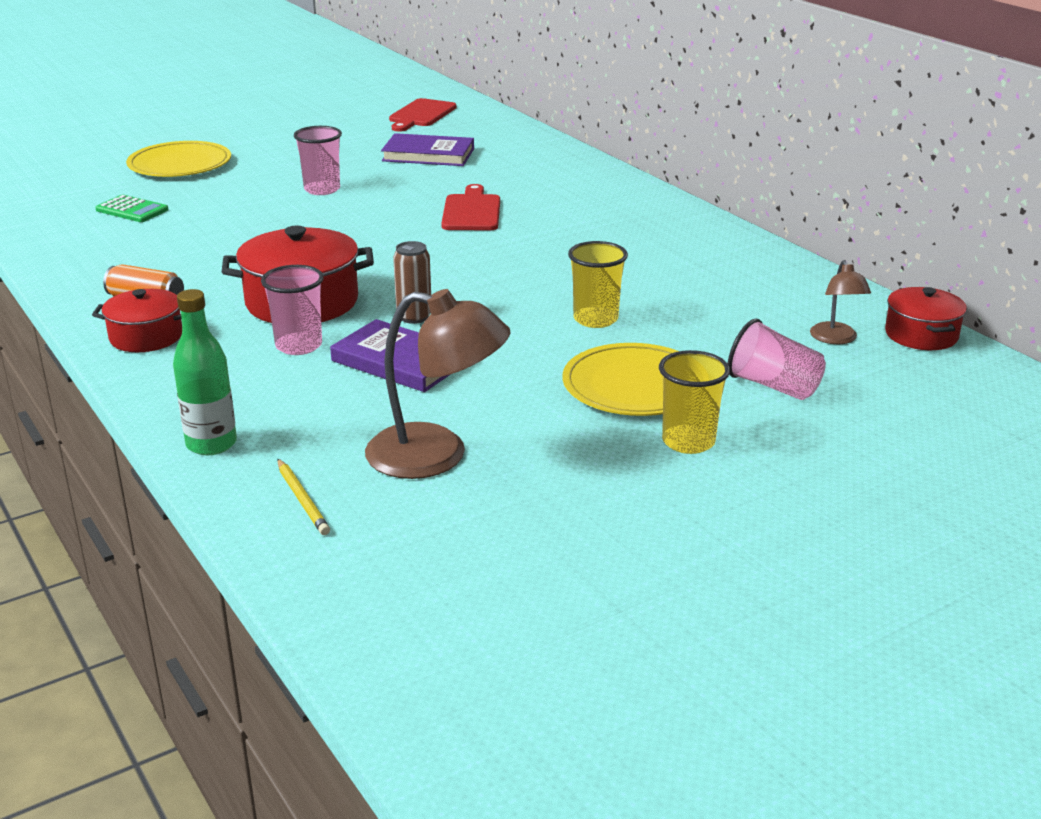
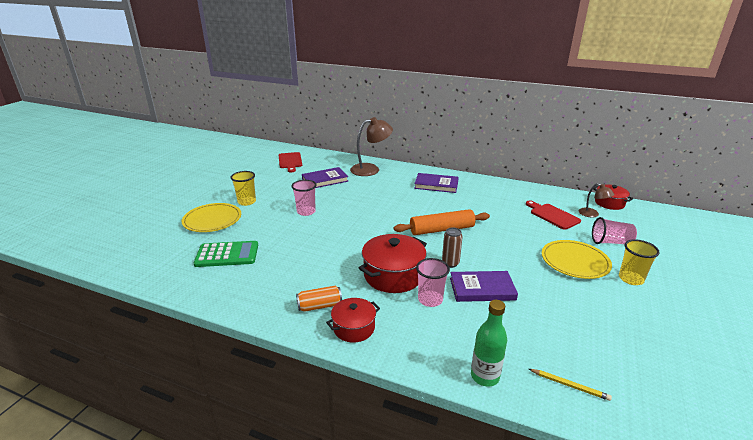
camera: 35 degrees left, 0 degrees up
(132, 210) = (227, 255): green calculator -> green calculator, size x1.57
(437, 455) = (573, 330): brown lamp -> brown lamp (371, 169)
(471, 211) = (387, 202): red cutting board -> red cutting board (552, 215)
(489, 273) = (441, 229): none -> orange rolling pin
(595, 319) = (513, 236): yellow cup -> yellow cup (247, 202)
(610, 211) = (436, 185): none -> purple book

